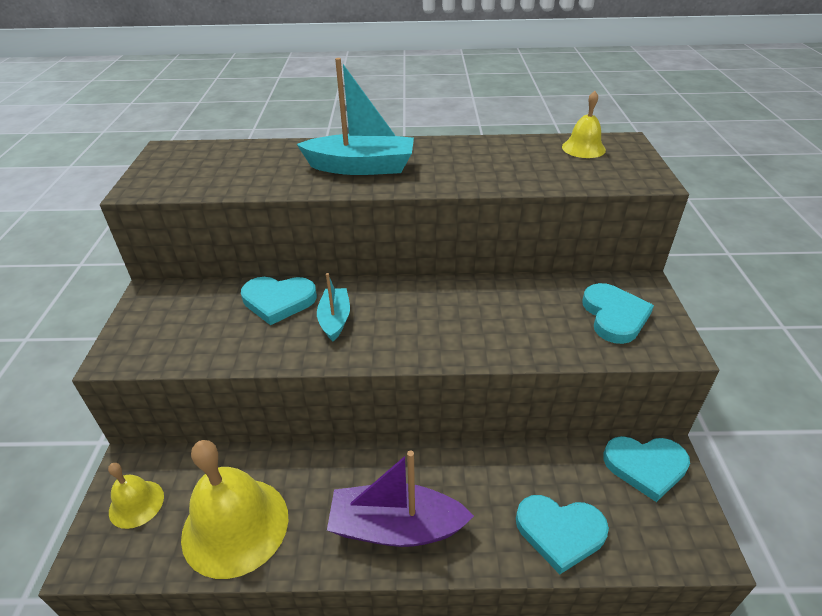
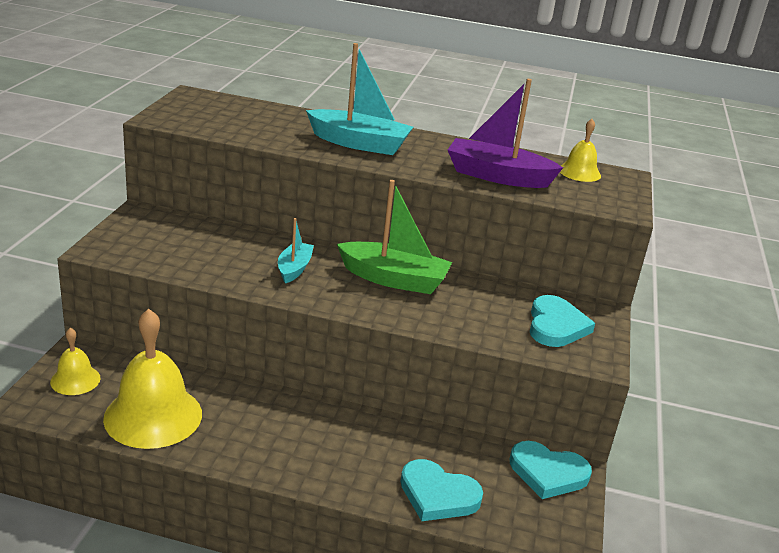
camera: 10 degrees right, 10 degrees down
(278, 301) = (250, 244): turquoise heart -> none
(396, 527) = (291, 453): purple boat -> purple boat (497, 176)
(438, 304) = (394, 279): none -> green boat

